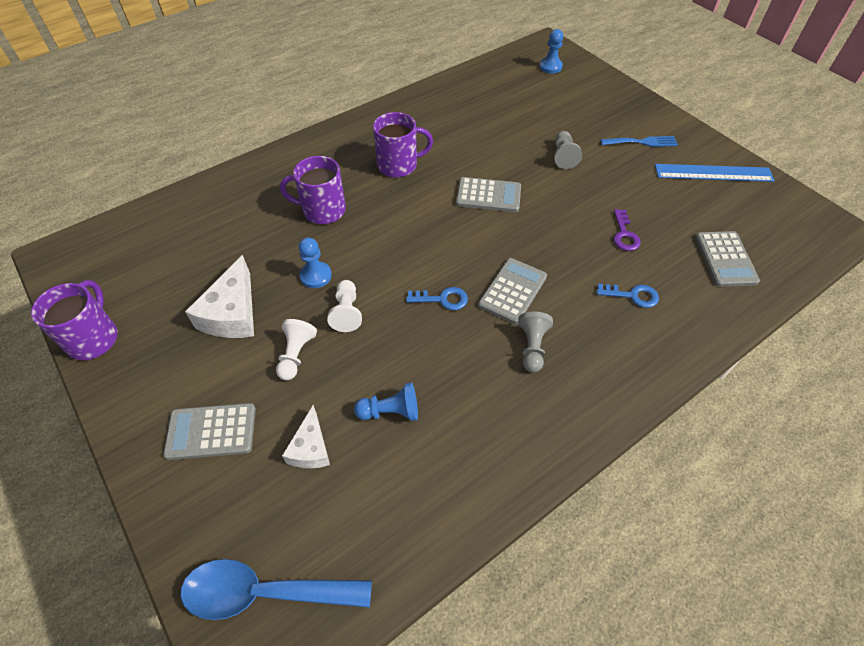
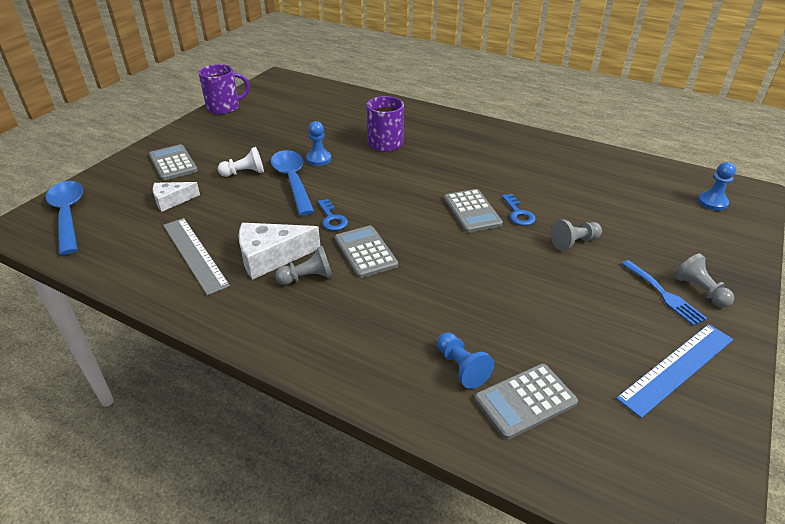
camera: 65 degrees right, 15 degrees down
(232, 313) = (266, 141): white cheese -> white cheese (271, 257)
(347, 312) = (292, 181): white pawn -> blue spoon
(390, 411) = (213, 223): blue pawn -> blue pawn (461, 367)
(398, 165) = (465, 159): purple mug -> none
(443, 442) = (195, 254): none -> grey ruler
(512, 291) = (365, 252): grey calculator -> grey calculator turned 120 degrees counterclockwise
(624, 234) = (495, 308): purple key -> none
(632, 295) = (411, 330): blue key -> blue key (518, 213)
(644, 125) = (700, 290): none -> grey pawn
(713, 173) = (676, 368): blue ruler -> blue ruler turned 75 degrees clockwise

